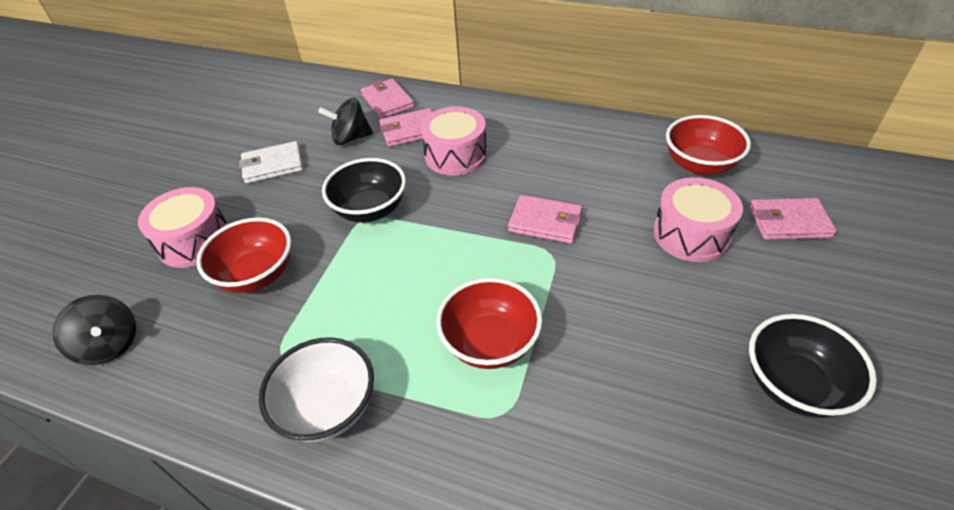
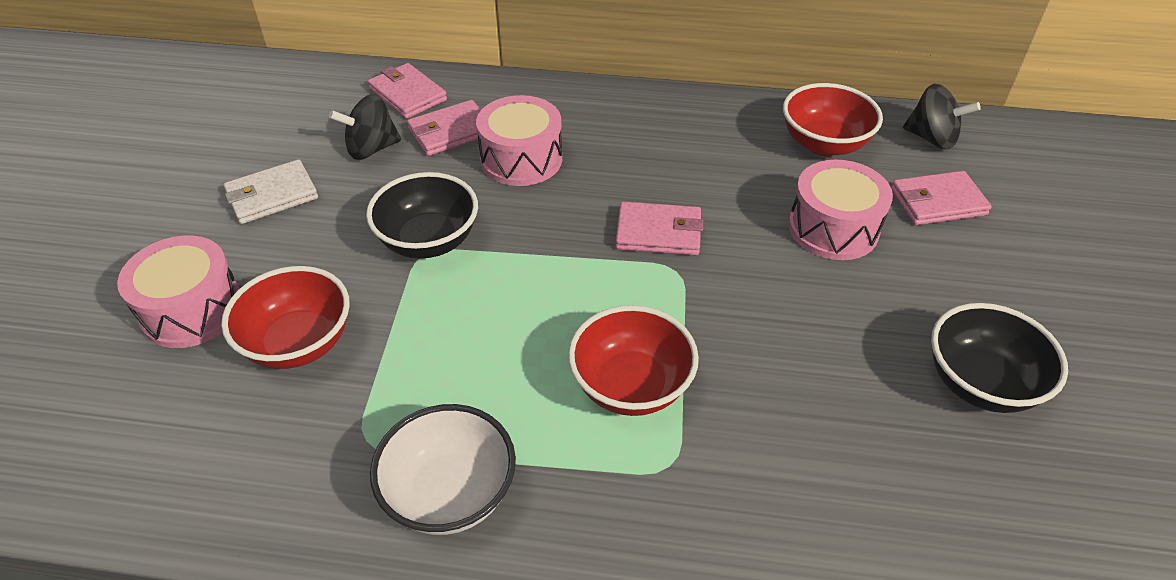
camera: 15 degrees left, 0 degrees up
(110, 345) = (117, 463): black spinning top -> black spinning top (931, 138)

